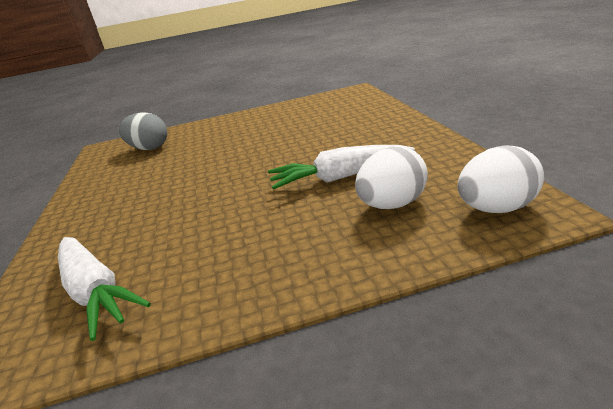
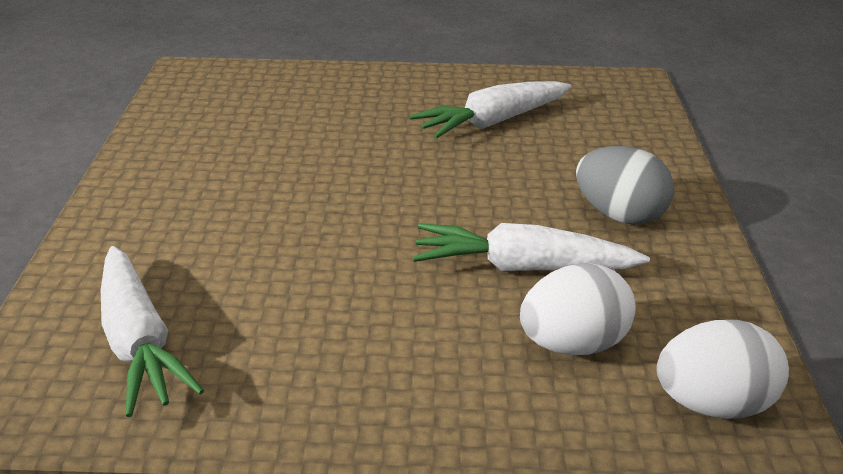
camera: 10 degrees right, 5 degrees up
(149, 148) = (258, 100): grey egg -> grey egg (619, 215)
(289, 123) = (493, 122): none -> white carrot

